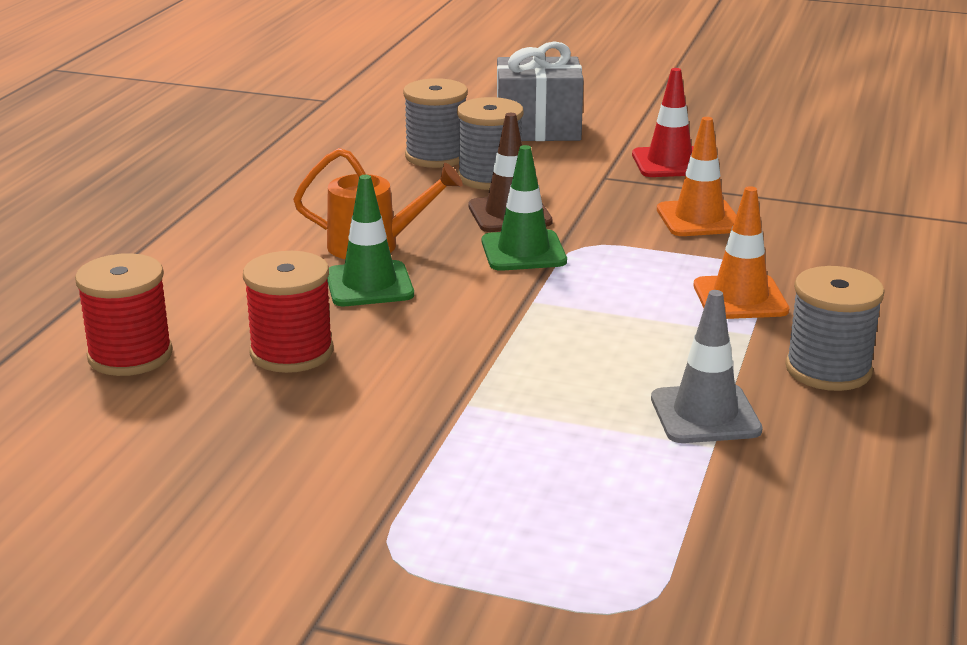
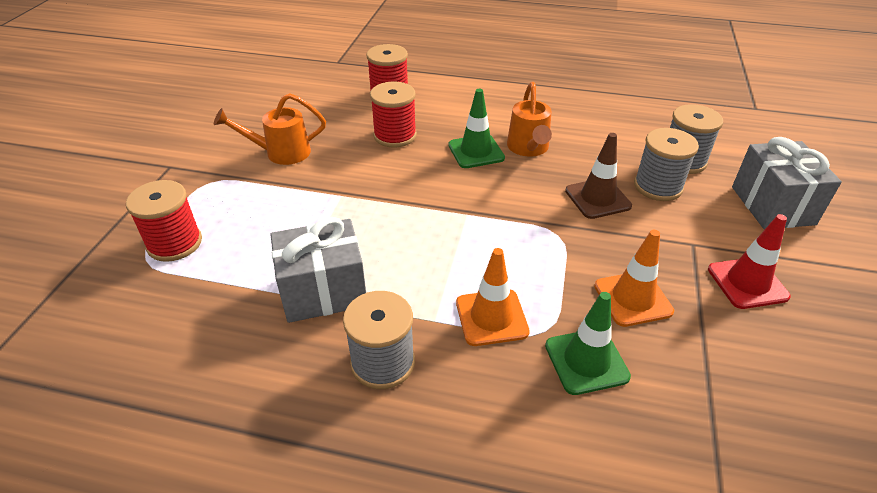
camera: 85 degrees right, 15 degrees up
(308, 474) = (281, 153): none -> orange watering can
(523, 251) = (539, 207): green traffic cone -> green traffic cone (586, 361)
(590, 576) = (174, 243): none -> red spool
(705, 415) = (323, 291): grey traffic cone -> grey gift

